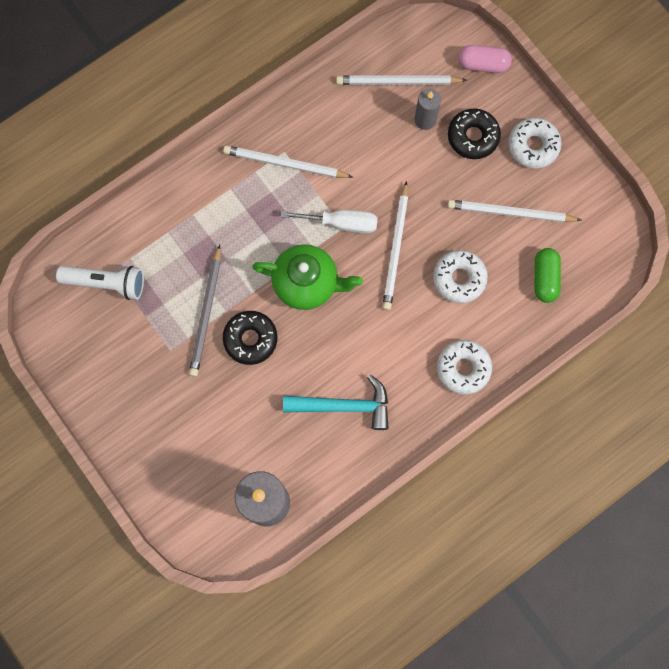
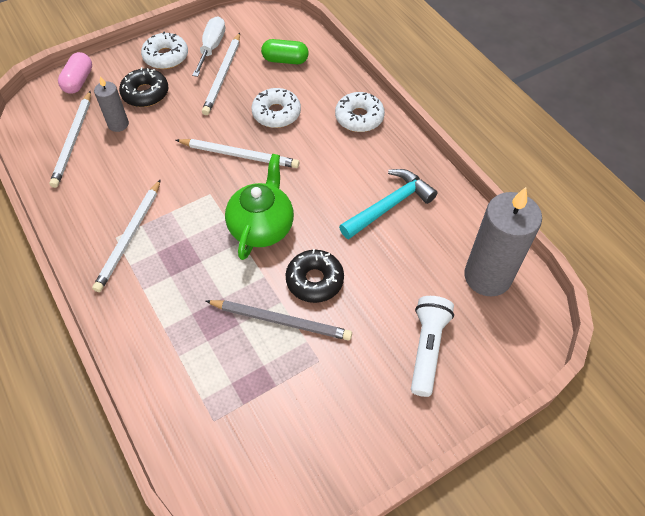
camera: 85 degrees left, 20 degrees down
(106, 283) = (228, 428): white flashlight -> white flashlight (427, 348)
(341, 223) = (205, 194): white screwdriver -> white screwdriver (212, 47)
(344, 406) = (389, 205): turquoise hammer -> turquoise hammer turned 45 degrees clockwise

